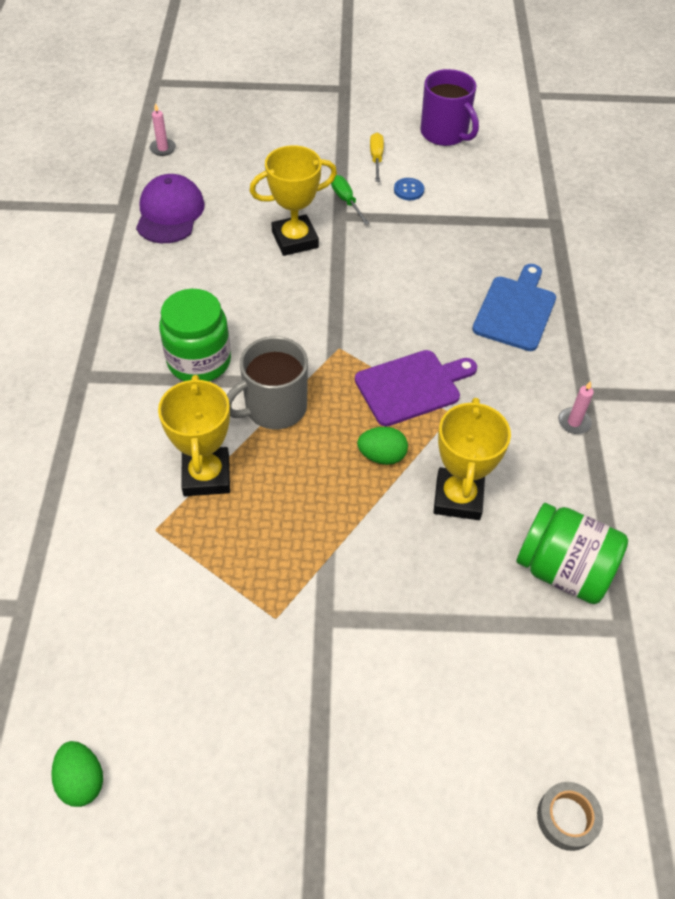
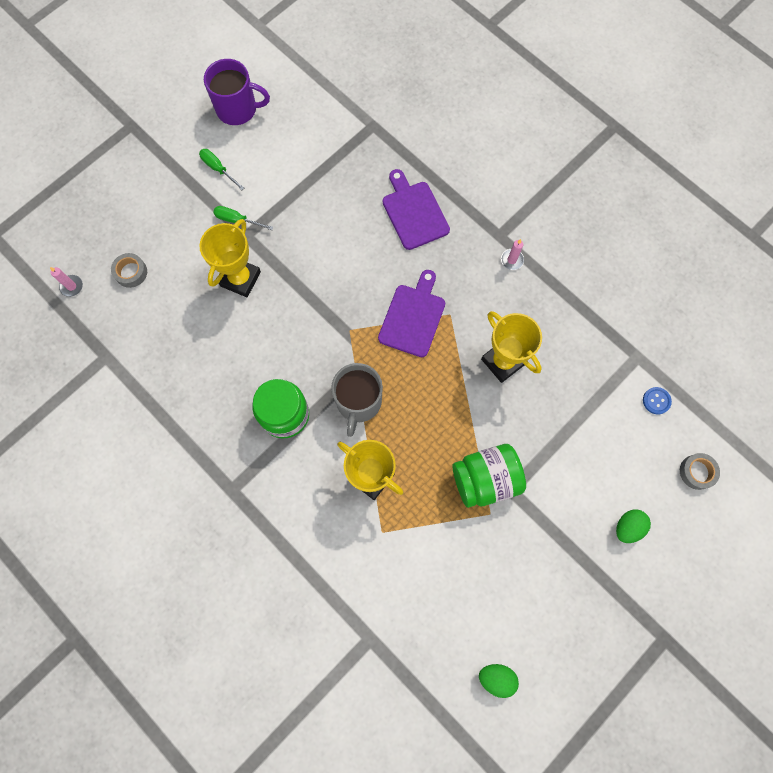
camera: 45 degrees left, 20 degrees up
(170, 213) = (140, 332): purple cap -> none
(217, 172) = (131, 272): none -> grey tape
(376, 158) = (218, 169): yellow screwdriver -> green screwdriver
(382, 456) = (443, 375): green egg -> green egg (628, 527)
(408, 190) = (265, 177): blue button -> blue button (656, 401)
(515, 310) = (414, 212): blue cutting board -> purple cutting board
(563, 570) = (586, 352): green jar -> green jar (485, 479)

